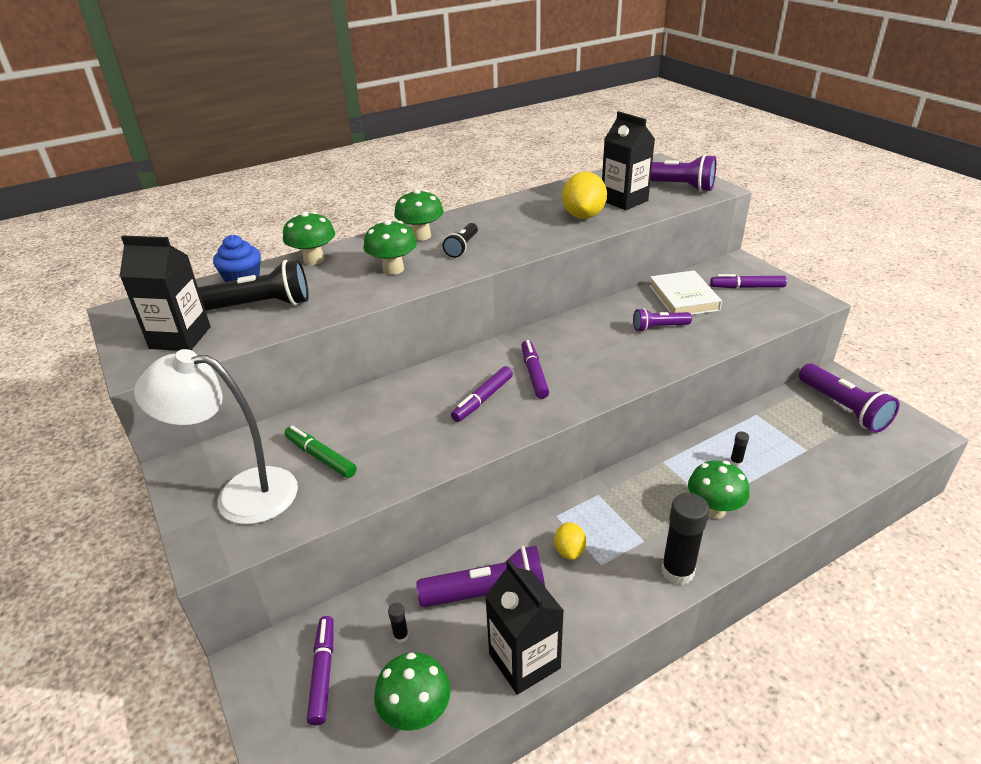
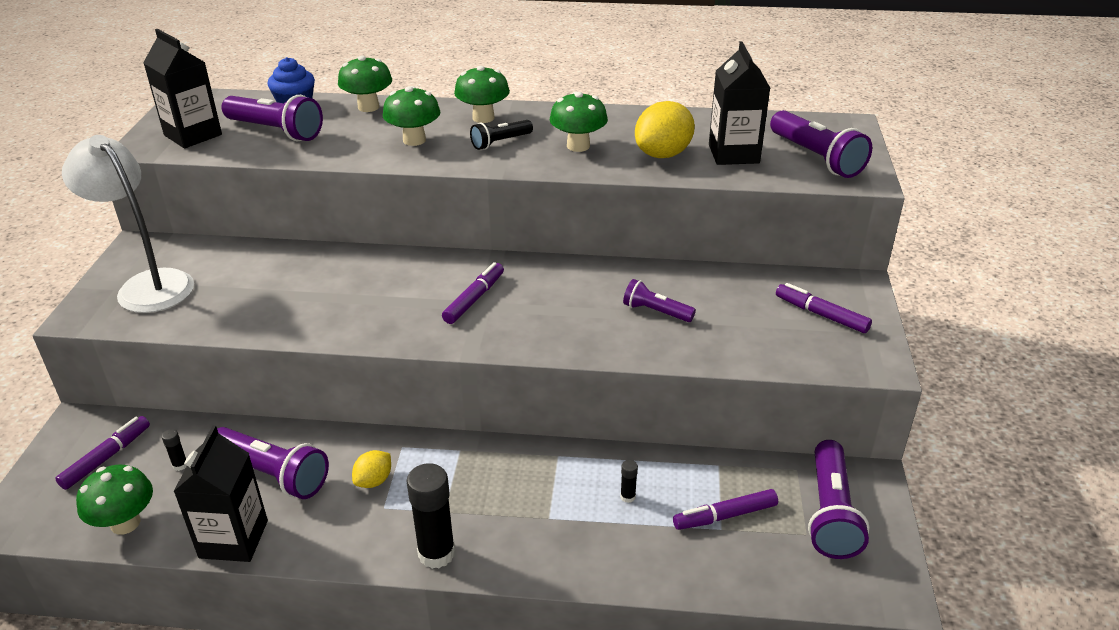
camera: 35 degrees right, 0 degrees up
(259, 306) = (276, 131): black flashlight -> purple flashlight
(321, 457) = (228, 284): green marker -> none
(483, 399) = (402, 299): purple marker -> purple marker (725, 516)
(683, 298) = (729, 294): white book -> none
(713, 510) = (542, 524): green mushroom -> green mushroom (578, 146)

